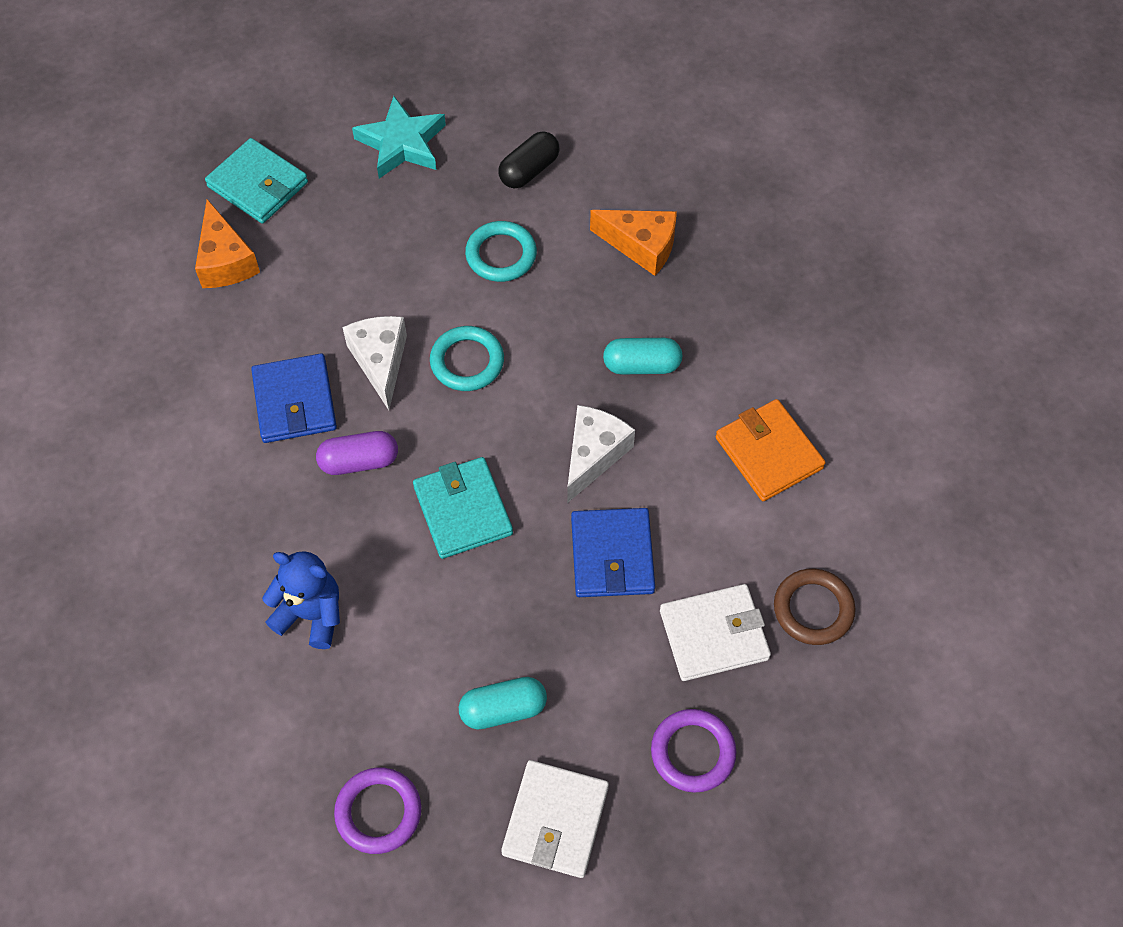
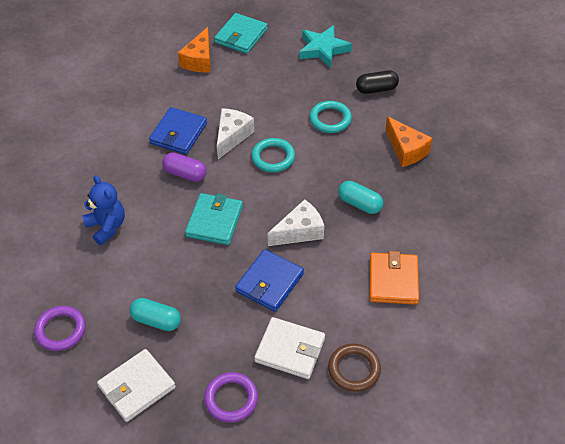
camera: 35 degrees right, 10 degrees down
(258, 184) = (241, 36): turquoise wallet -> turquoise wallet turned 45 degrees clockwise

